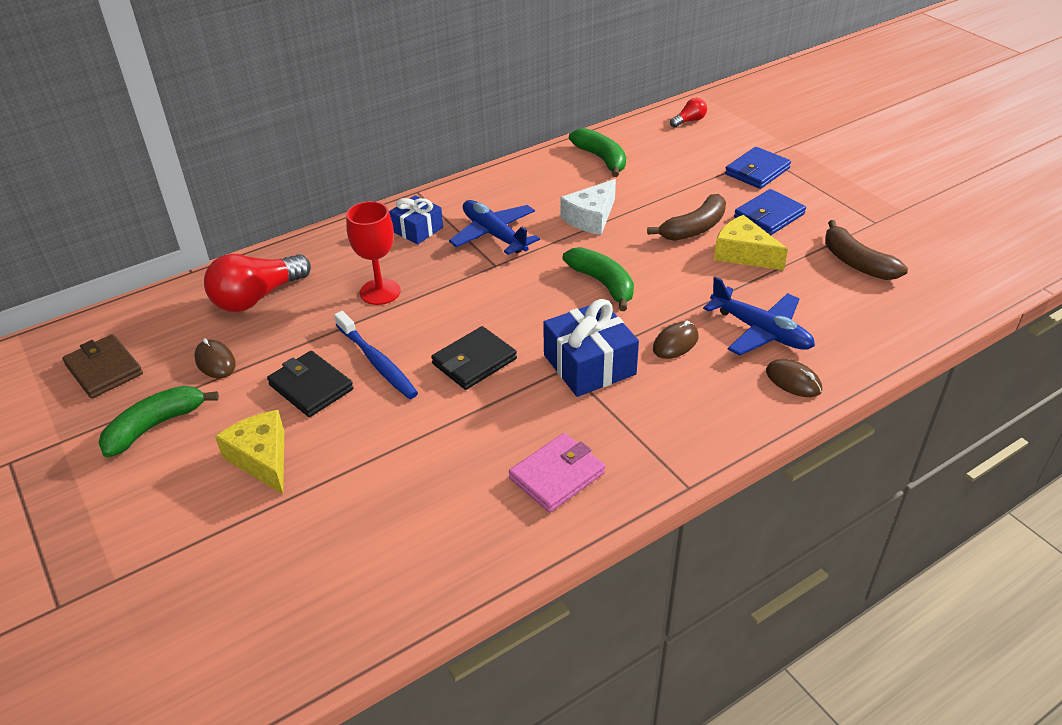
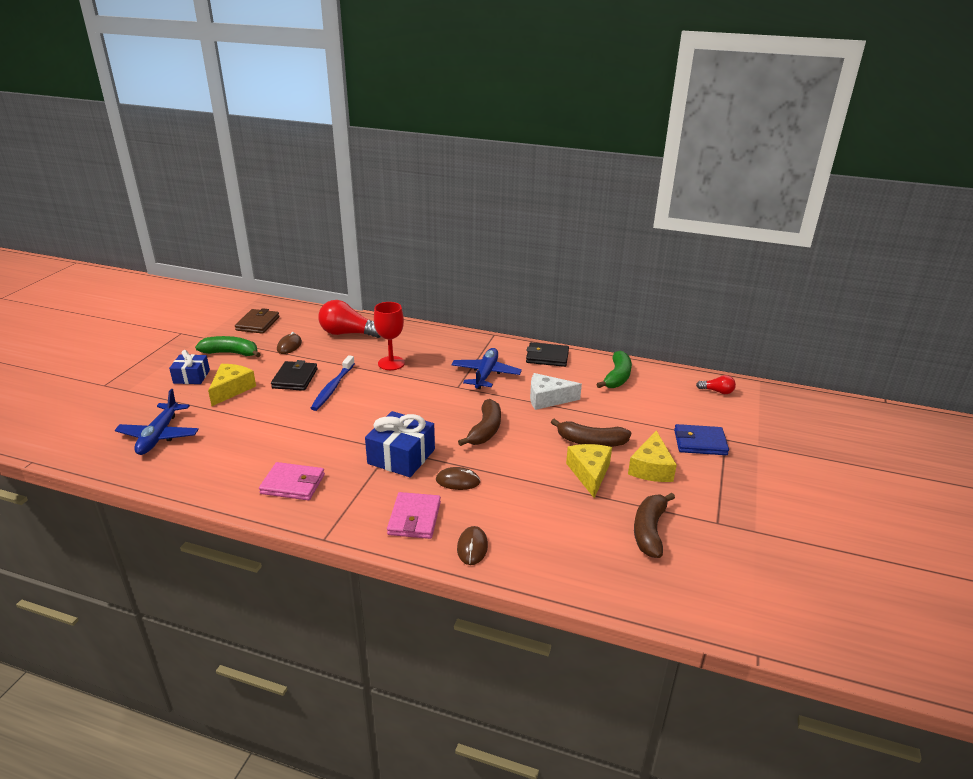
camera: 50 degrees right, 10 degrees down
(417, 229) = (459, 350): blue gift -> blue gift (191, 377)
(474, 361) = (363, 416): black wallet -> black wallet (547, 357)
(603, 284) = (485, 430): green banana -> brown banana
(712, 401) = (414, 518): none -> pink wallet
(761, 331) = (510, 513): blue plane -> blue plane (159, 436)
(769, 216) = (651, 468): blue wallet -> yellow cheese

